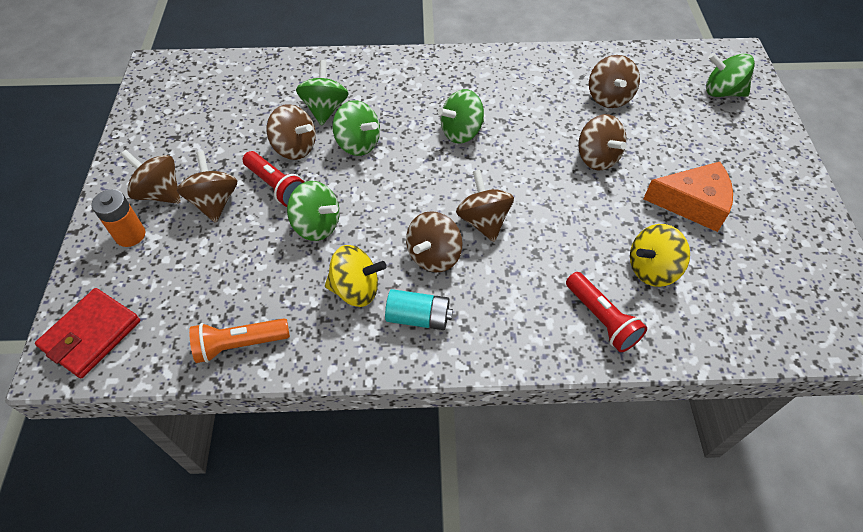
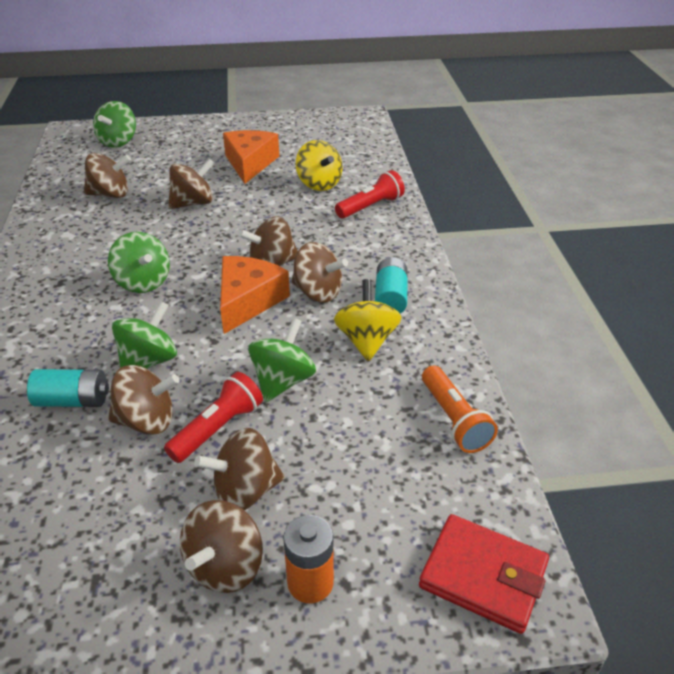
camera: 95 degrees left, 15 degrees down
(295, 148) = (147, 421): brown spinning top -> brown spinning top turned 60 degrees clockwise
(325, 109) = (73, 400): green spinning top -> turquoise battery
(426, 203) = (248, 301): none -> orange cheese

